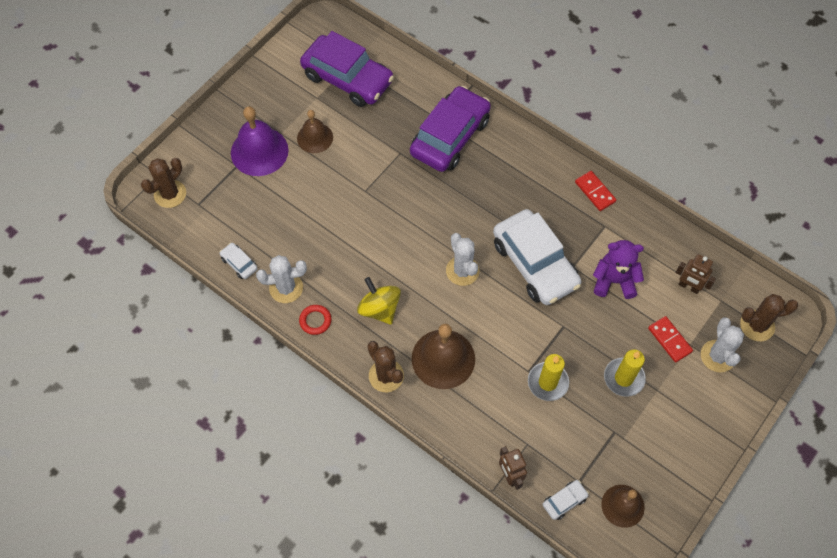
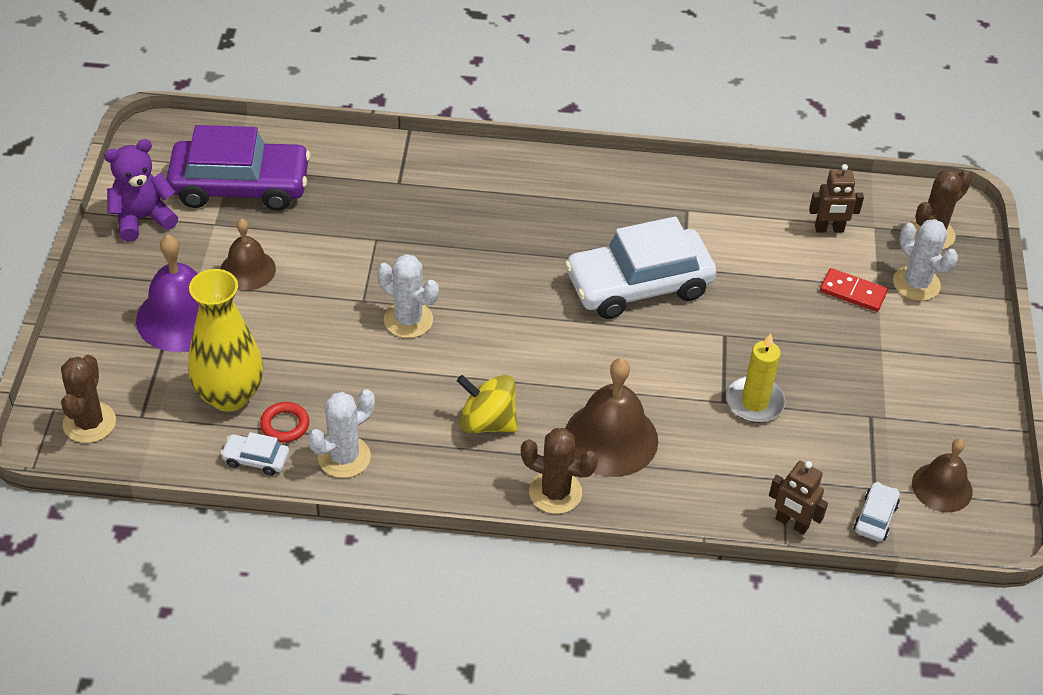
camera: 35 degrees left, 15 degrees down
(252, 215) = (229, 395): none -> yellow vase
(315, 321) = (413, 476): red ring -> red ring (285, 425)
(450, 137) = (426, 195): purple car -> none
(462, 271) = (557, 332): white cactus -> white cactus (408, 320)
(535, 264) = (638, 285): white car -> white car turned 135 degrees clockwise
(595, 192) = (647, 180): red domino -> none
(614, 281) = (743, 261): purple teddy bear -> purple teddy bear (142, 219)
(623, 378) = (835, 355): yellow candle -> none

